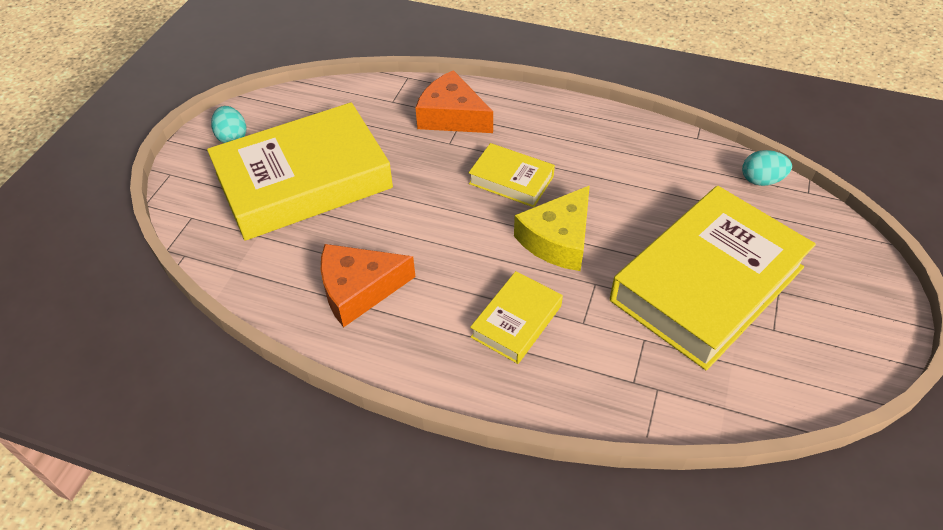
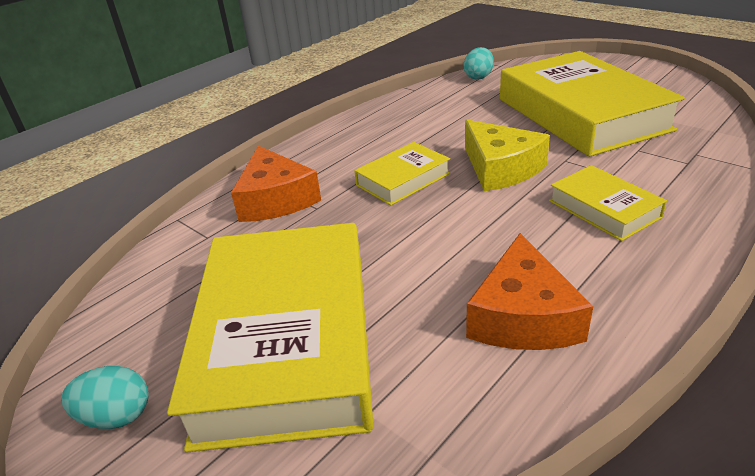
camera: 65 degrees left, 15 degrees down
(452, 116) = (275, 199): orange cheese -> orange cheese turned 75 degrees counterclockwise

